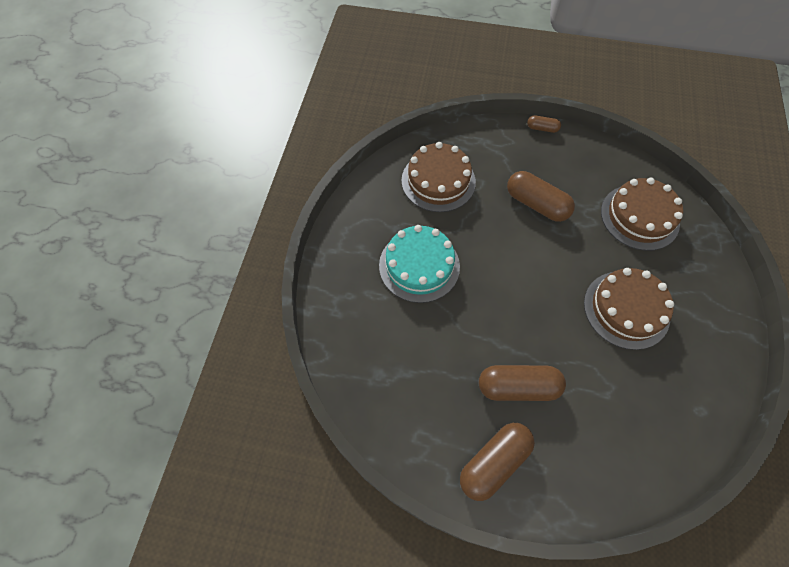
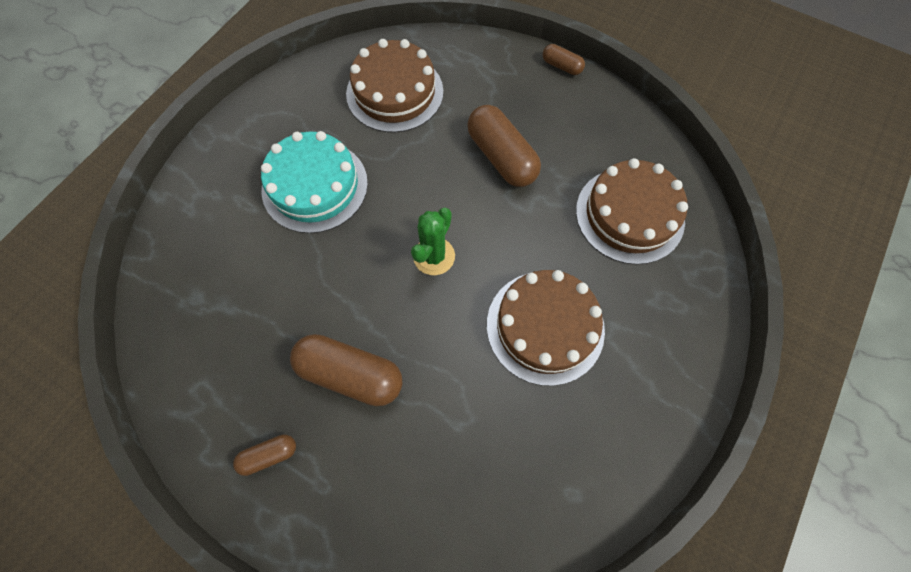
camera: 20 degrees right, 5 degrees up
(494, 462) = (269, 455): brown capsule -> brown capsule, size x0.51
(529, 287) = (434, 256): none -> green cactus

